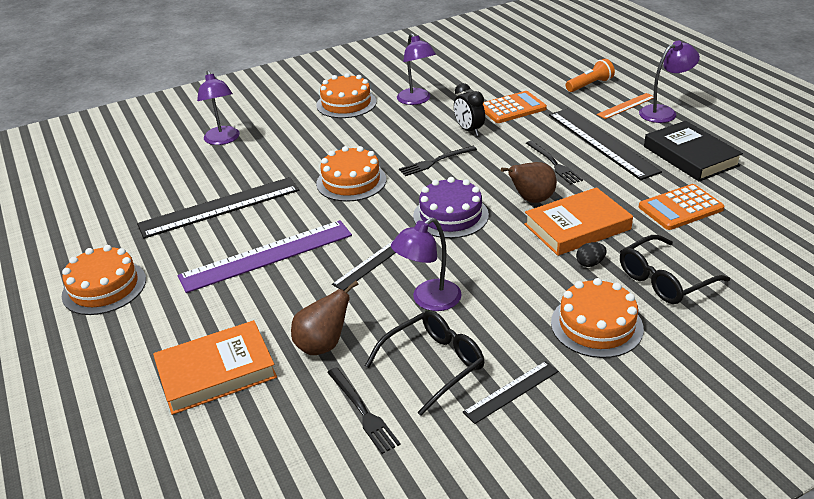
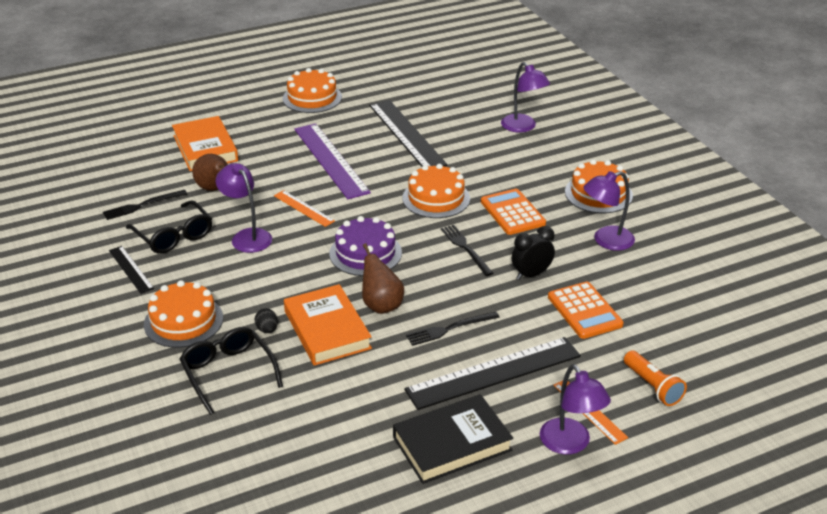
camera: 90 degrees right, 0 degrees up
(223, 140) = (523, 127): purple lamp -> purple lamp turned 105 degrees counterclockwise
(369, 264) = (303, 208): black ruler -> orange ruler
(680, 208) = (342, 410): orange calculator -> orange calculator (512, 213)

